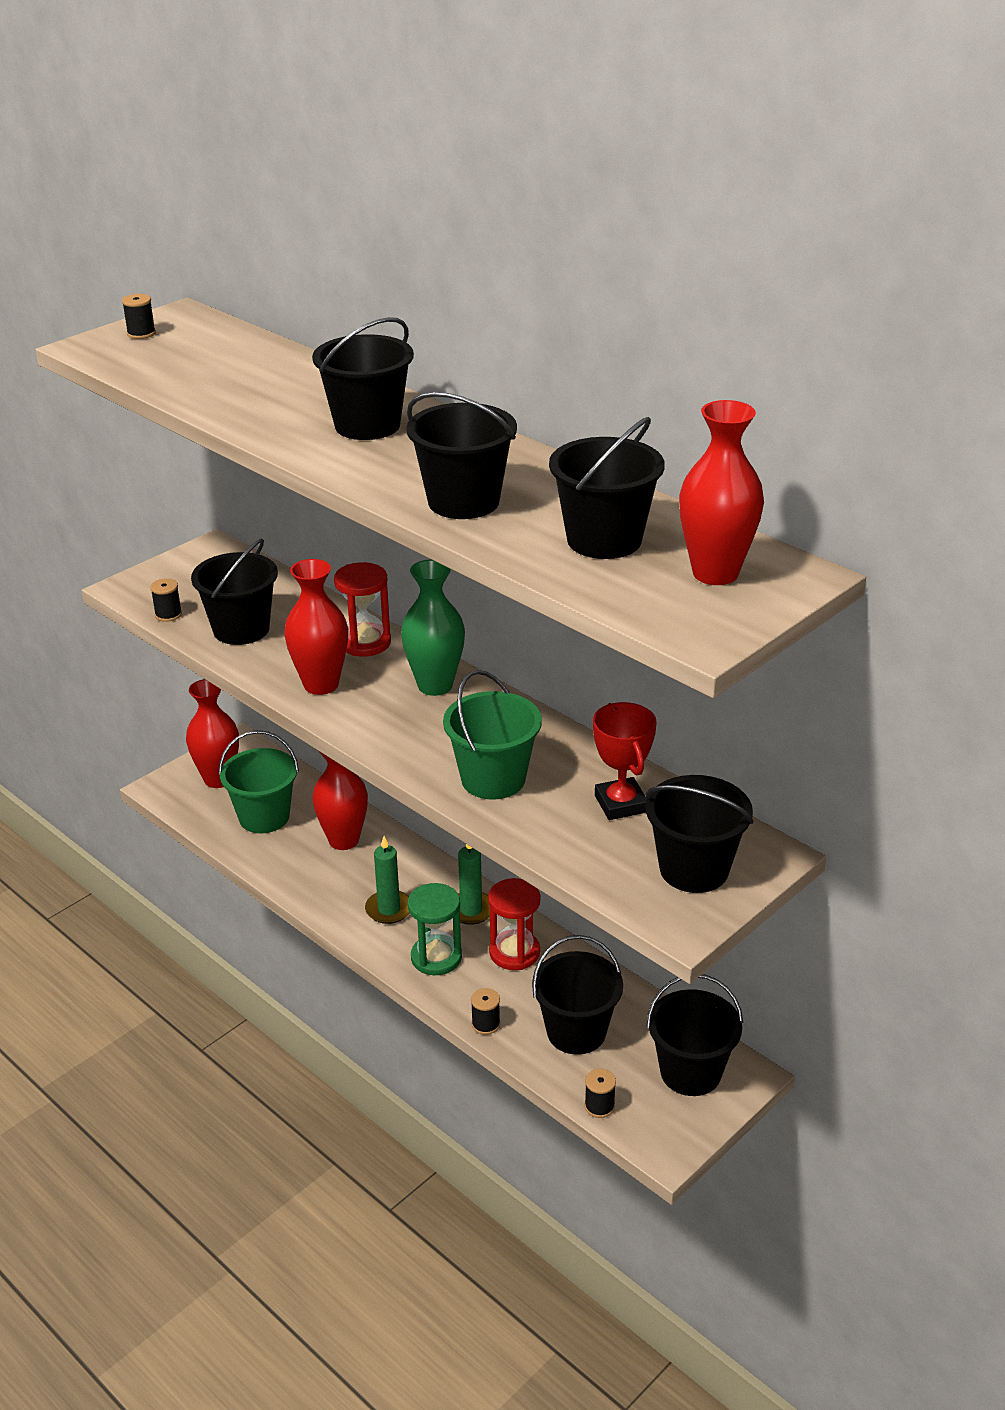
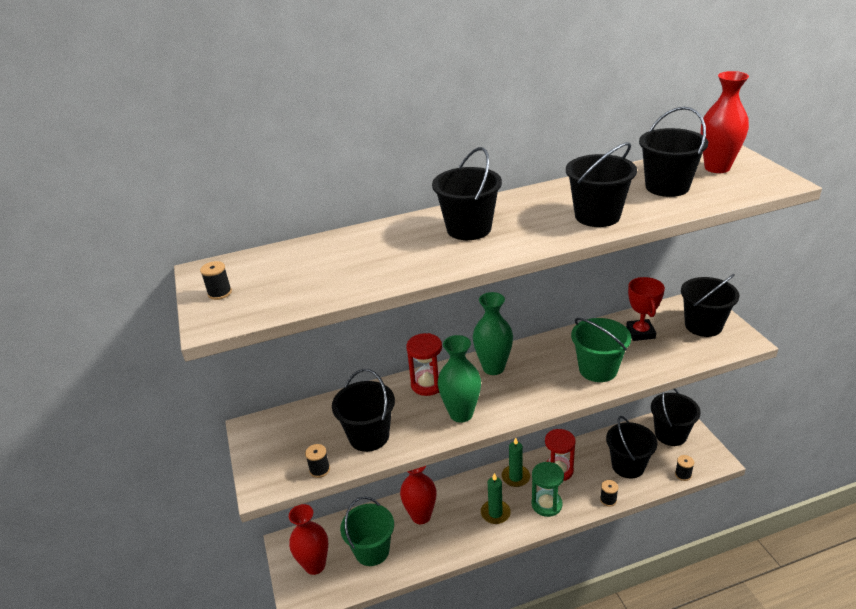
camera: 60 degrees left, 0 degrees up
(321, 684) = (461, 414): red vase -> green vase
(621, 804) = (640, 333): red trophy -> red trophy turned 75 degrees clockwise

